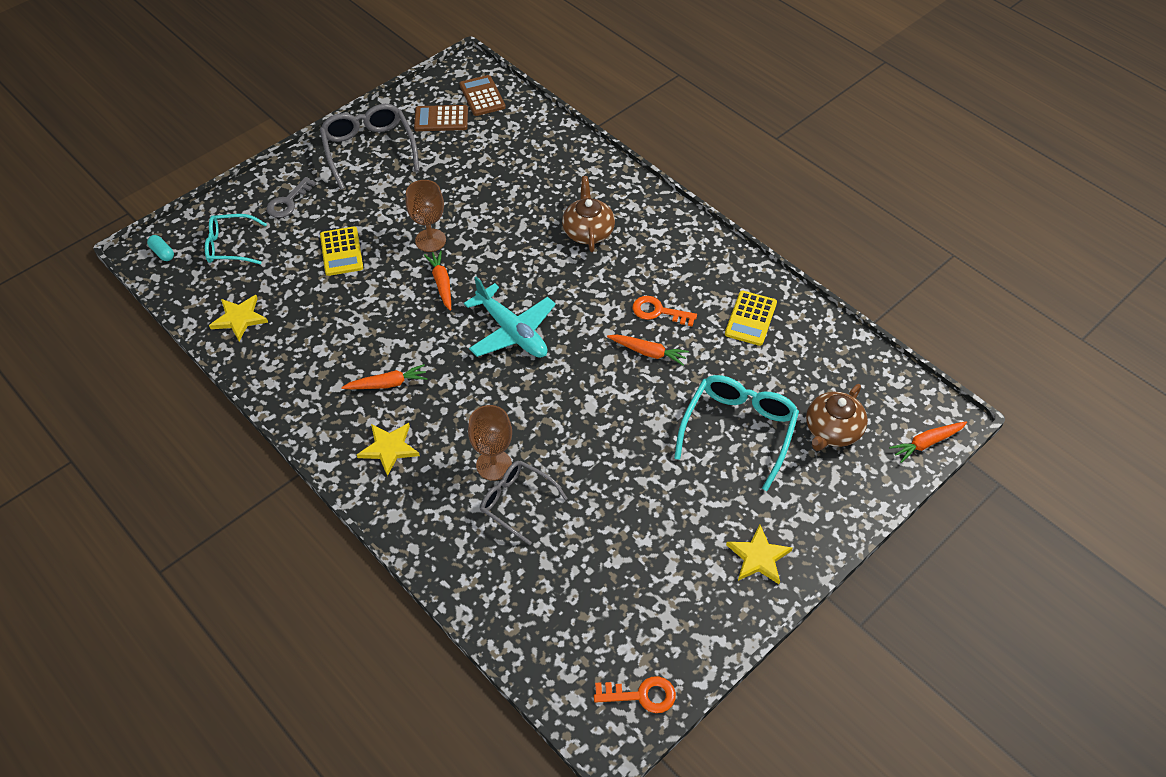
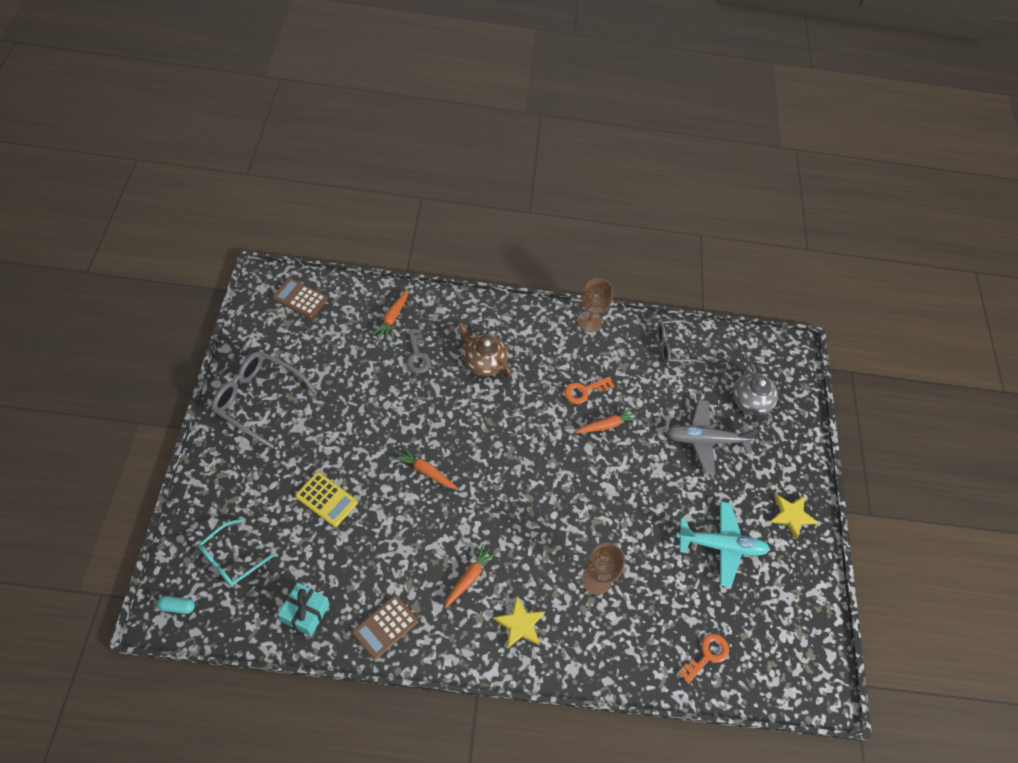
camera: 50 degrees left, 5 degrees up
(239, 318) = (305, 613): yellow star -> turquoise gift
(288, 202) = (238, 487): grey key -> grey key (417, 355)
(430, 240) = (383, 443): brown goblet -> brown goblet (589, 321)
(441, 119) = (288, 337): brown calculator -> brown calculator (385, 627)
(512, 331) = (510, 473): turquoise plane -> turquoise plane (721, 546)
(516, 502) = (635, 594): grey glasses -> grey glasses (673, 346)
(641, 695) = (819, 657): orange key -> orange key (707, 656)
(738, 430) = (705, 440): turquoise glasses -> grey plane
(750, 318) = (640, 357): yellow calculator -> none
(832, 430) = (751, 401): brown teapot -> grey teapot
(926, 443) = (801, 373): orange carrot -> orange carrot (392, 317)

